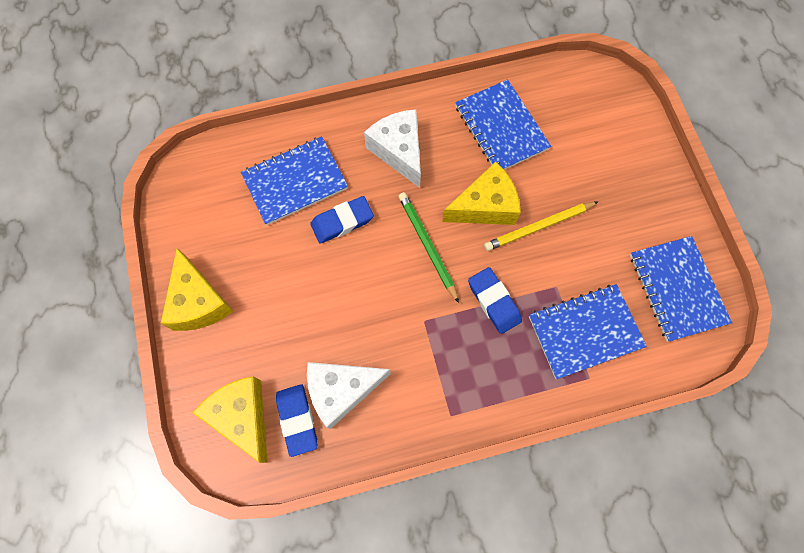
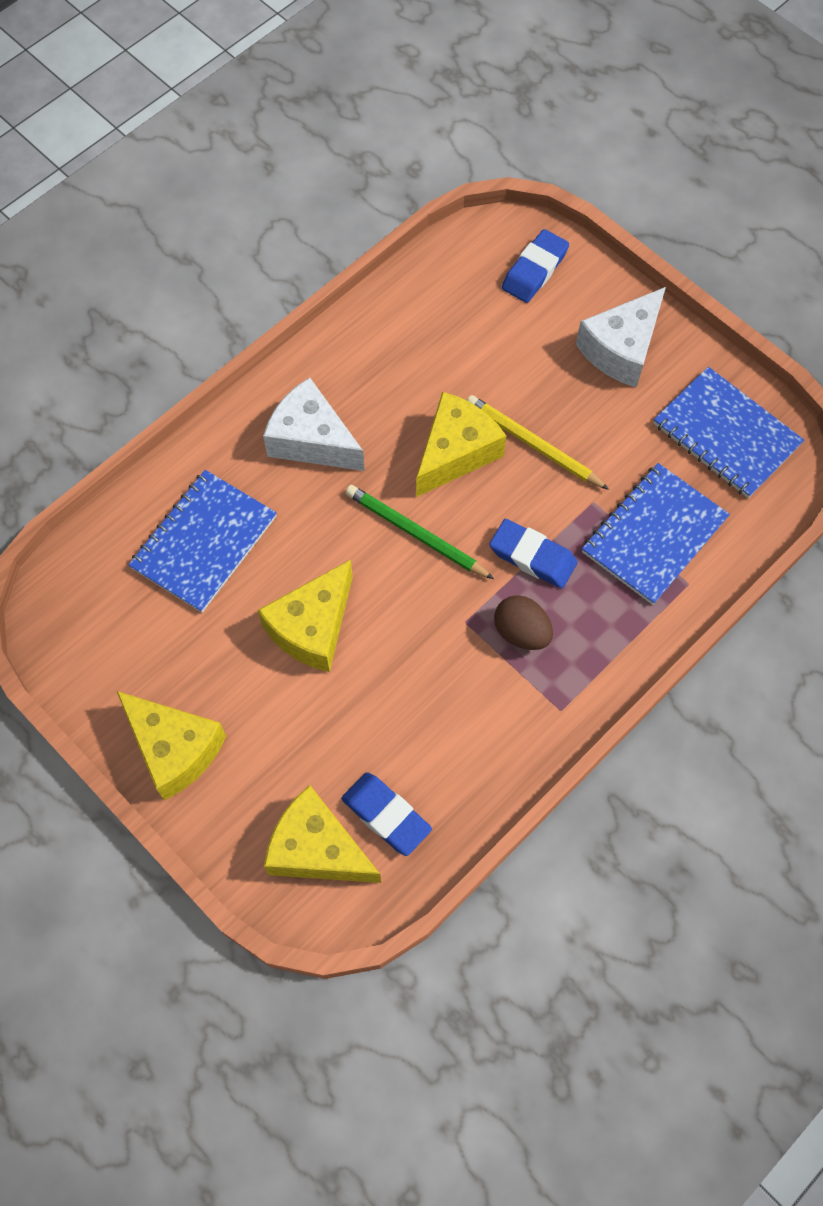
camera: 30 degrees left, 5 degrees down
(327, 271) = (312, 627): none -> yellow cheese
(342, 222) = (294, 560): blue eraser -> blue eraser (534, 270)
(342, 390) = (418, 753): white cheese -> white cheese (621, 349)
(456, 348) = (521, 632): none -> brown egg
(501, 127) = (419, 350): blue notebook -> none
(539, 227) = (533, 445): yellow pencil -> yellow pencil turned 90 degrees clockwise

